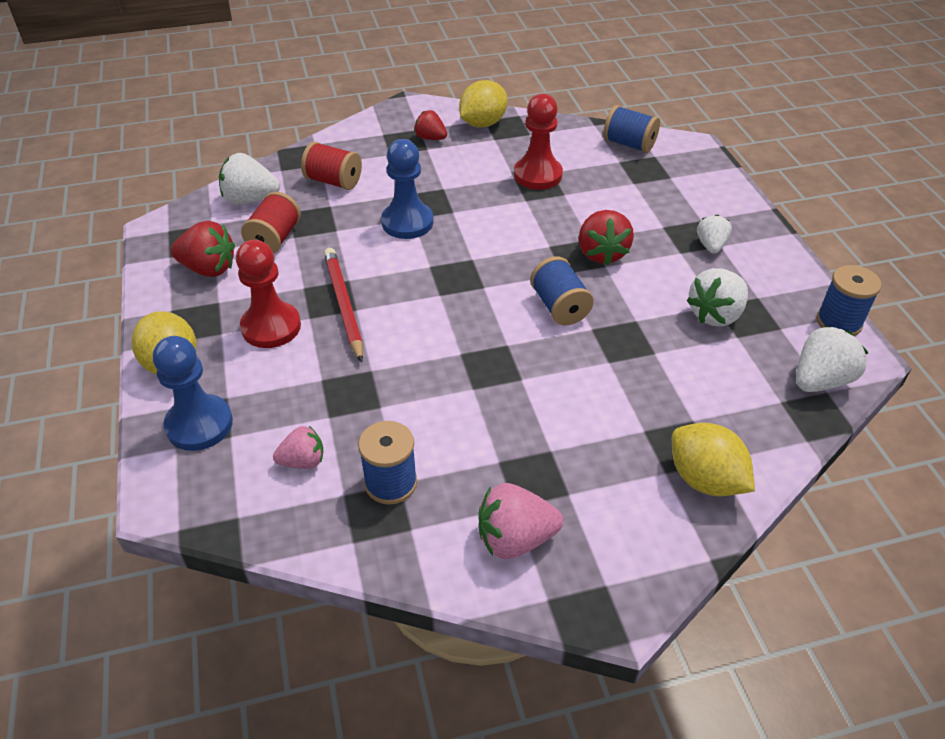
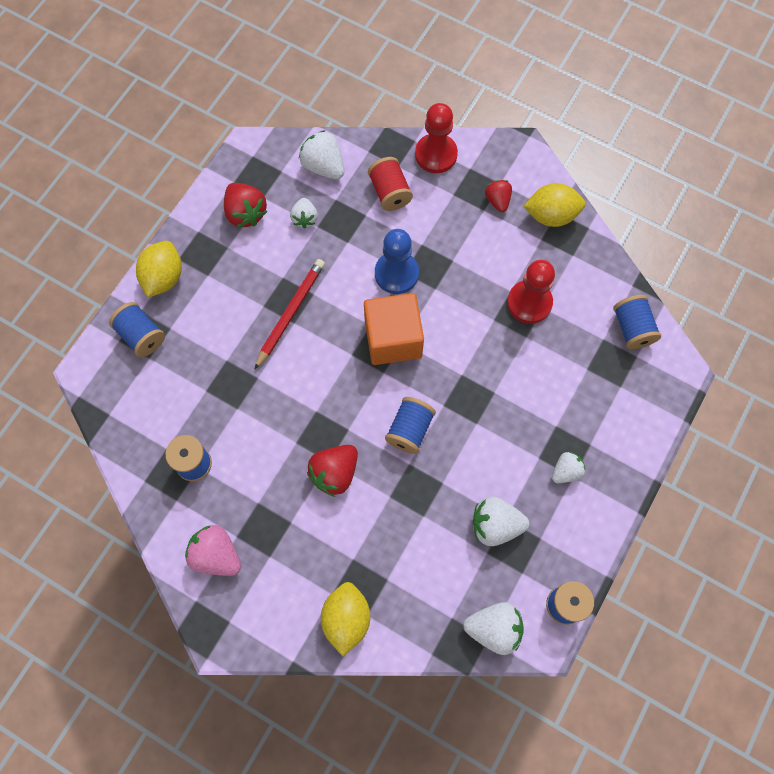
camera: 45 degrees right, 25 degrees up
(199, 424) = (141, 335): blue pawn -> blue spool
(271, 327) = (236, 294): red pawn -> red pawn (436, 154)
(274, 239) = (305, 218): red spool -> white strawberry
(303, 461) = (167, 408): pink strawberry -> none
(461, 261) = (393, 339): none -> orange cube
(601, 253) = (486, 411): red strawberry -> red strawberry (335, 473)

